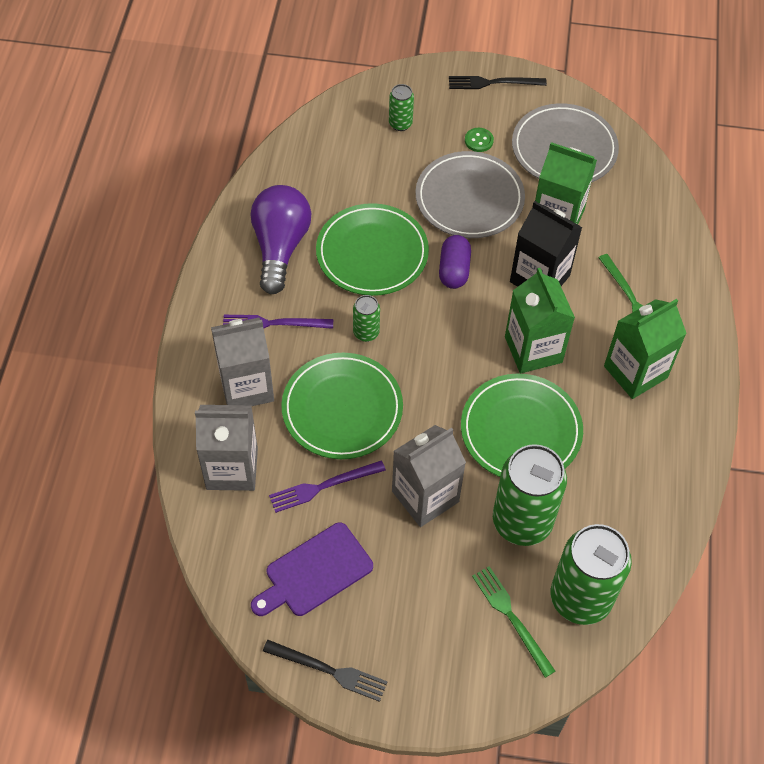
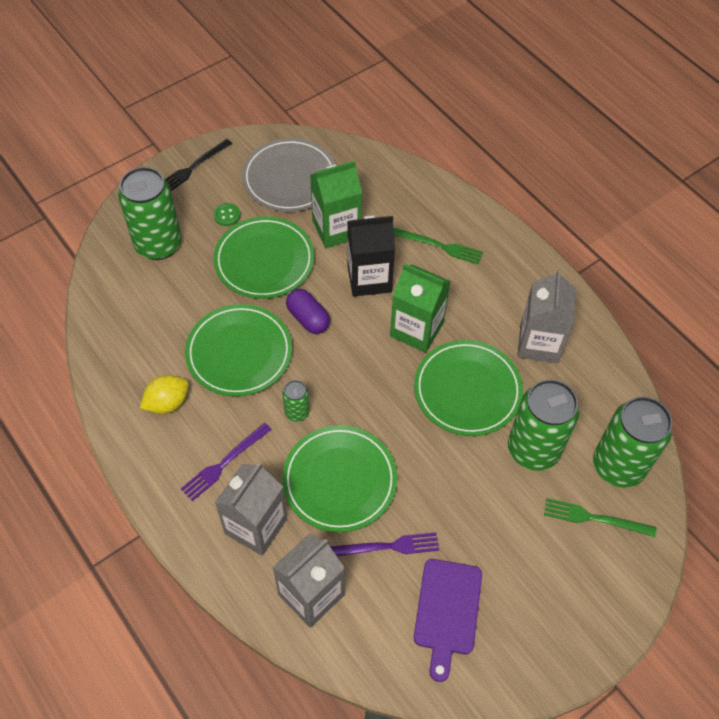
camera: 45 degrees left, 0 degrees up
(280, 247) = (167, 403): purple light bulb -> yellow lemon
(323, 486) = (387, 546): purple fork -> purple fork turned 120 degrees counterclockwise
(329, 670) = (530, 669): black fork -> none
(400, 124) = (158, 245): green can -> green can, size x2.13
(425, 496) = (458, 489): grey carton -> grey carton (539, 343)
(469, 198) = (264, 260): grey plate -> green plate
(635, 372) = (491, 291): green carton -> none

